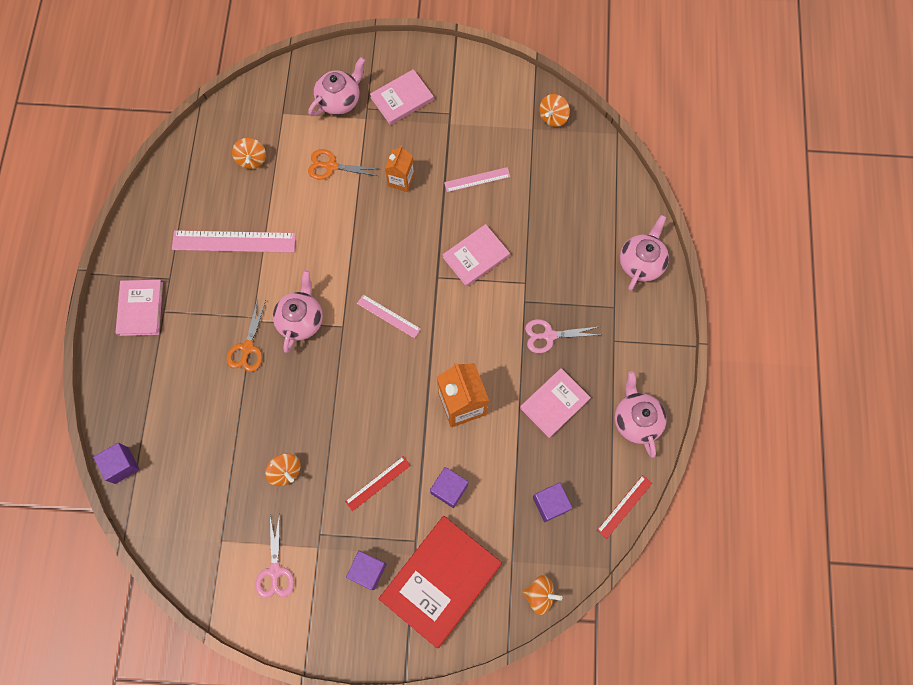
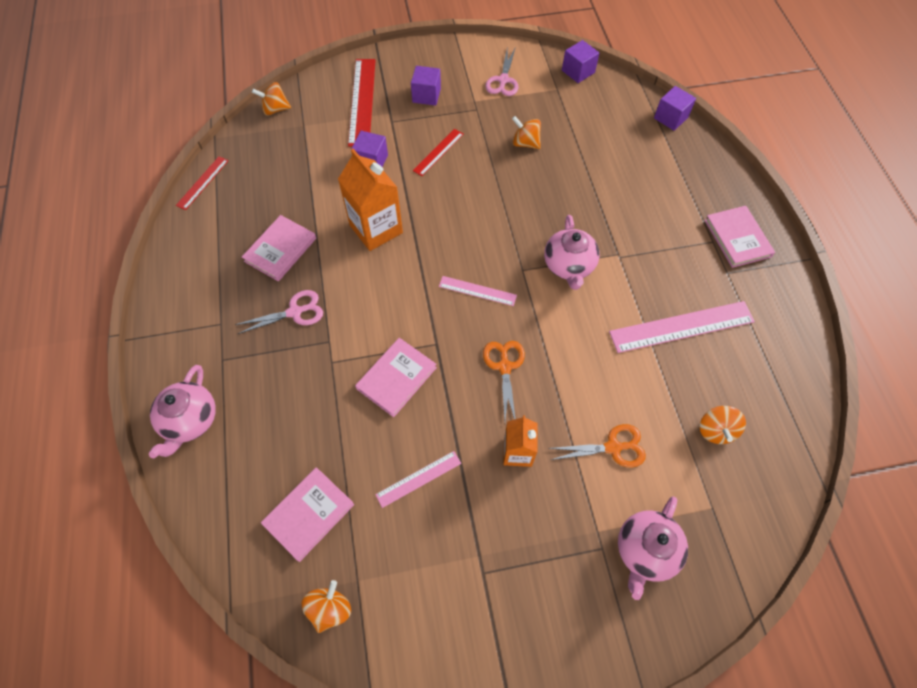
camera: 165 degrees right, 10 degrees down
(248, 348) = (610, 228): orange scissors -> orange scissors (504, 367)
(252, 159) = (715, 430): orange spinning top -> orange spinning top turned 150 degrees counterclockwise
(275, 571) = (503, 80): pink scissors -> pink scissors turned 150 degrees counterclockwise
(402, 99) = (559, 578): pink book -> pink book (309, 514)
(441, 581) = (362, 101): red book -> red ruler
(550, 504) = (274, 170): purple cube -> purple cube (578, 71)
(636, 420) = (193, 254): pink teapot -> none

